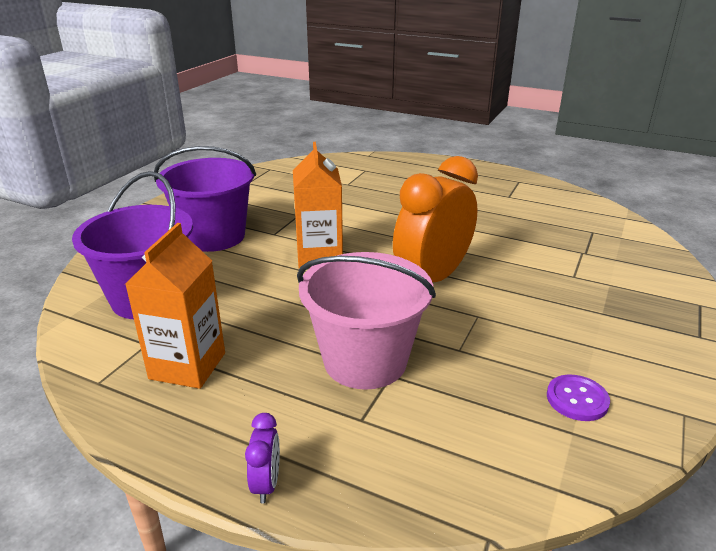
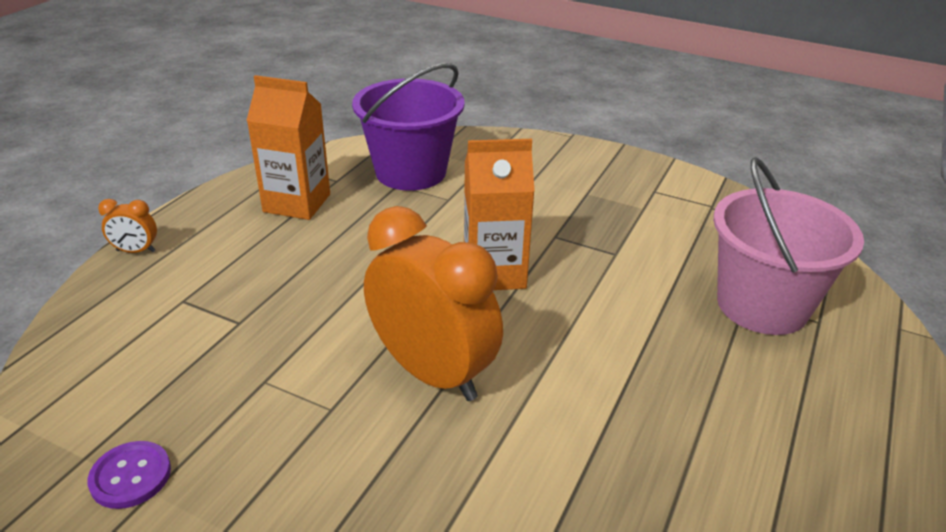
camera: 90 degrees right, 5 degrees up
(214, 236) = (542, 195): purple bucket -> none
(266, 484) = (136, 251): purple clock -> orange clock
(365, 361) = (268, 305): pink bucket -> pink bucket (762, 305)

